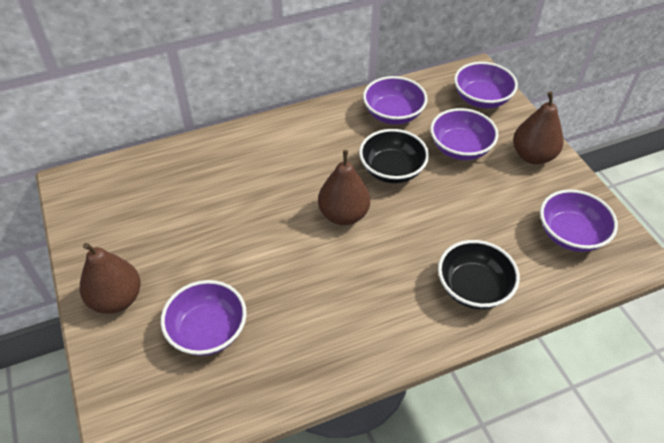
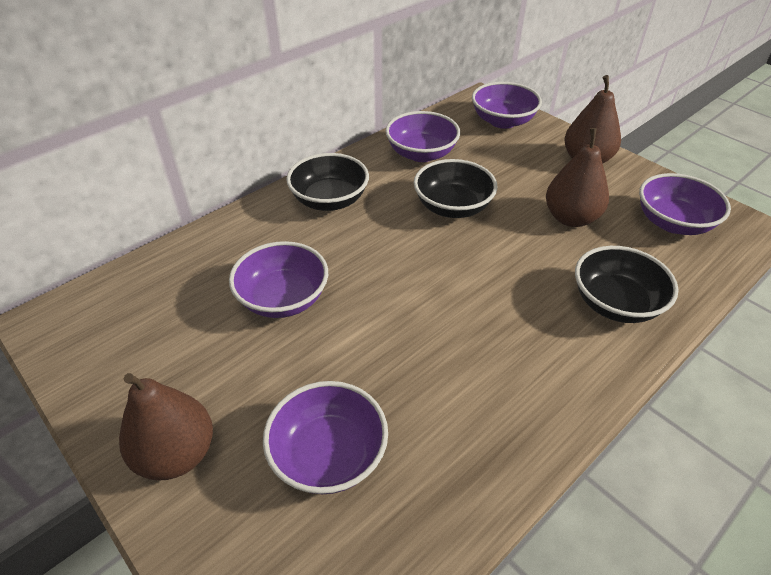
camera: 20 degrees left, 5 degrees down
(299, 139) = (329, 200): none -> black bowl
(343, 215) = (426, 266): brown pear -> brown pear (571, 218)
(460, 148) = (511, 169): purple bowl -> purple bowl (283, 299)

